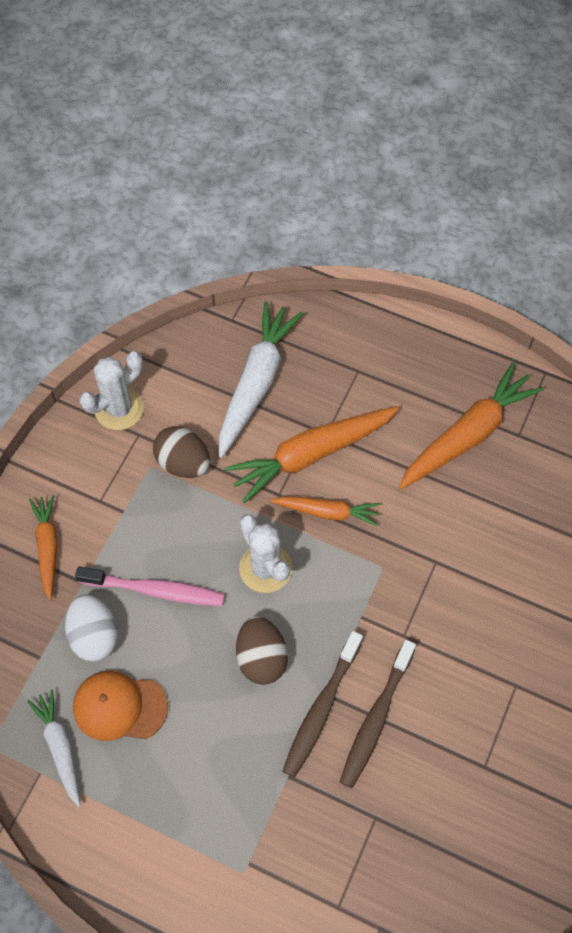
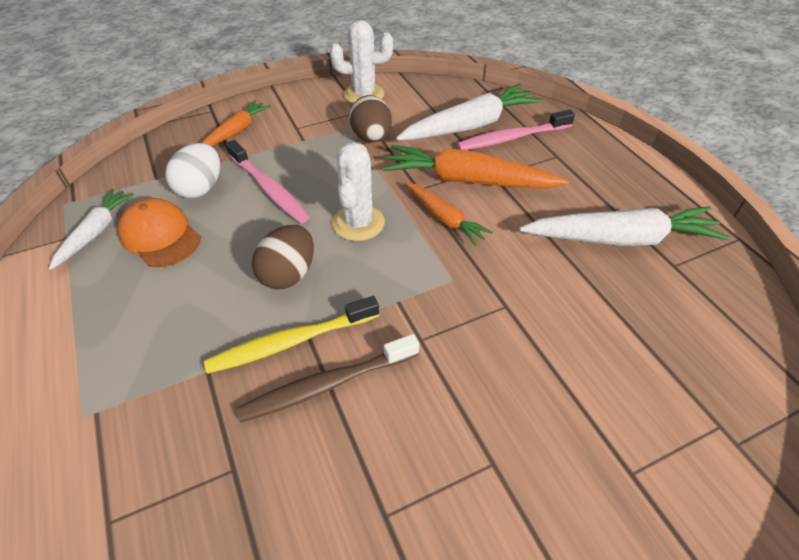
camera: 40 degrees right, 15 degrees down
(305, 374) = (512, 138): none -> pink toothbrush
(321, 709) = (291, 342): brown toothbrush -> yellow toothbrush
(468, 435) = (621, 239): orange carrot -> white carrot

